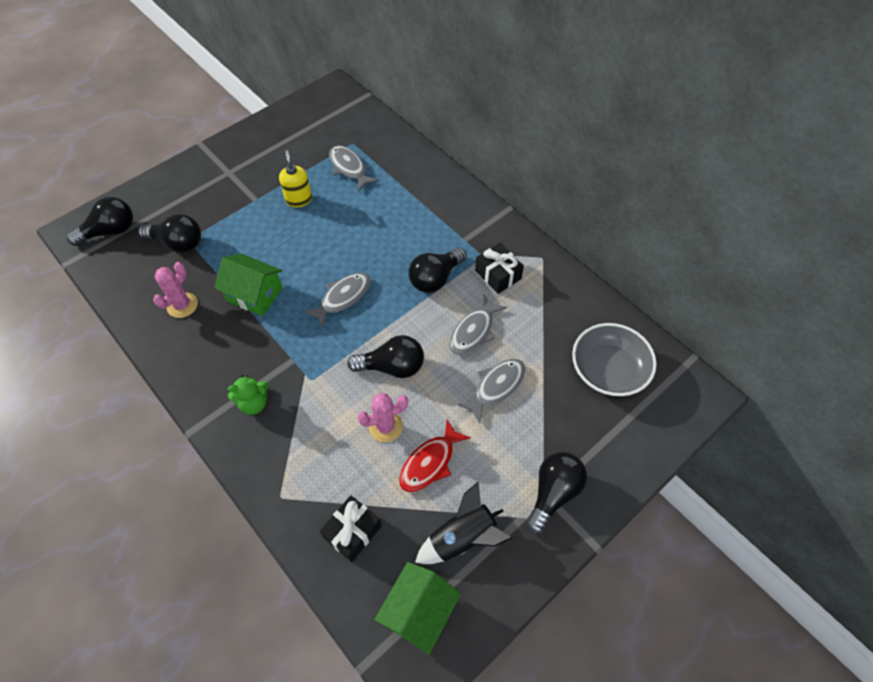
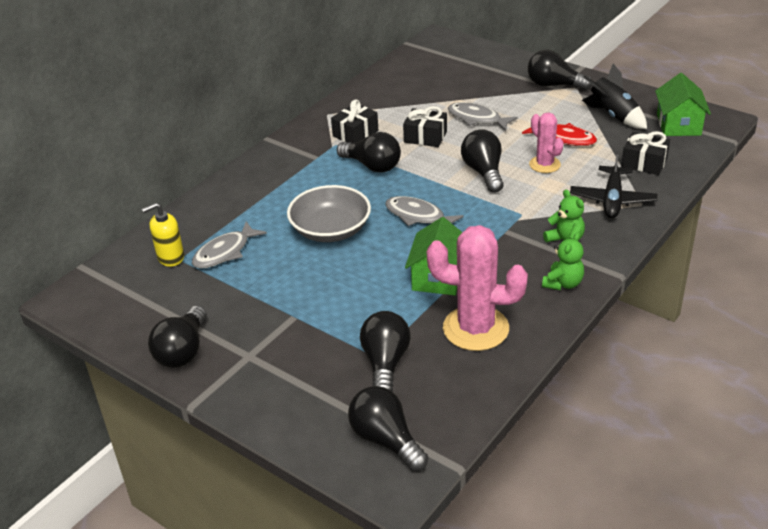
camera: 100 degrees left, 20 degrees down
(182, 305) = (475, 328): pink cactus -> pink cactus, size x1.75
(201, 382) = (563, 283): none -> green teddy bear
(251, 140) = (183, 351): none -> black light bulb
(299, 199) = (286, 280): yellow soap dispenser -> yellow soap dispenser (170, 257)
(299, 470) = (612, 200): none -> black plane
(418, 612) = (678, 124): green house -> green house turned 75 degrees clockwise
(473, 331) = (425, 137): grey fish -> black gift
(608, 370) = (435, 74): grey bowl -> grey bowl (330, 230)

